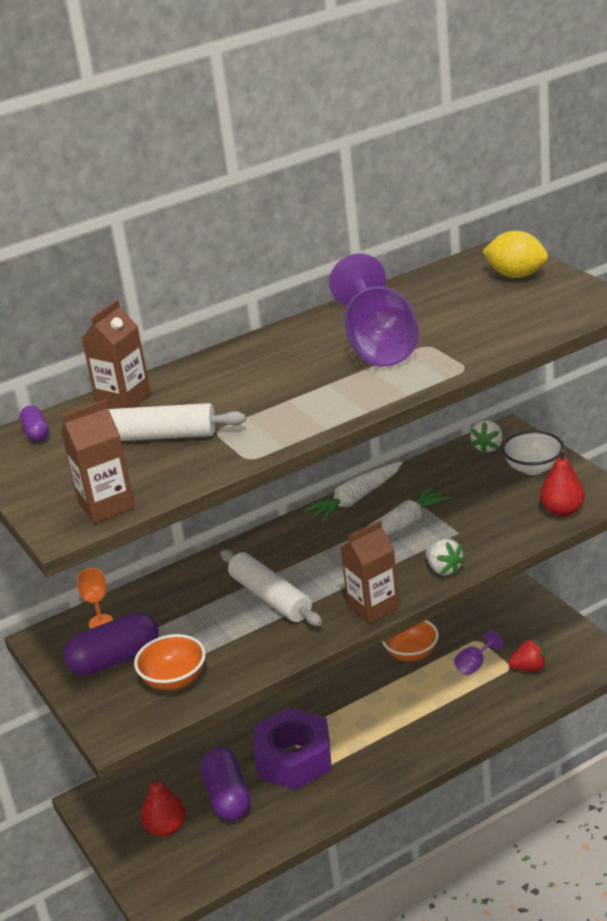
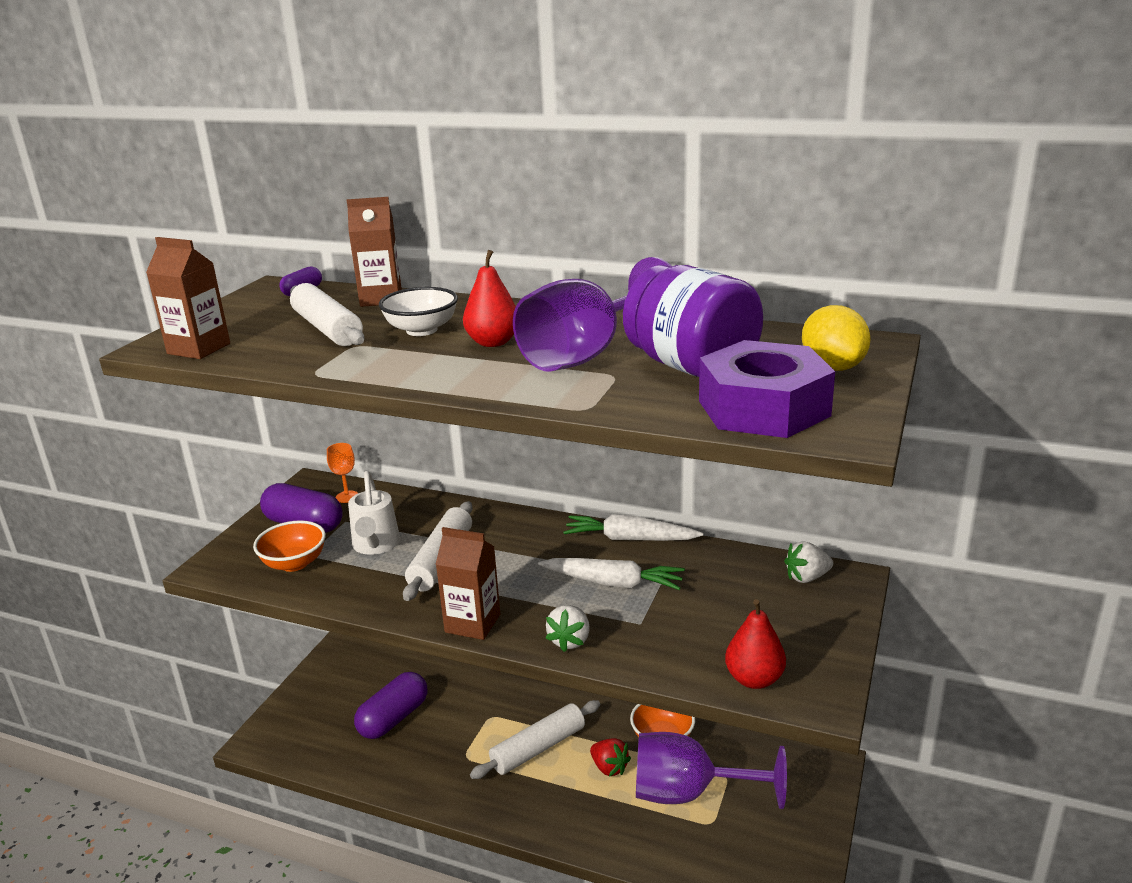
camera: 50 degrees right, 5 degrees down
(166, 828) = (337, 703): red pear -> red pear (493, 342)
(204, 626) = (375, 545): none -> white watering can
(294, 758) = (466, 734): purple nut -> purple nut (763, 408)
(353, 723) = (538, 748): none -> white rolling pin
(452, 316) = (691, 367): none -> purple jar
(475, 665) = (689, 793): purple goblet -> purple goblet, size x2.35
(529, 668) = (724, 840): red strawberry -> red strawberry (609, 767)
(533, 468) = (808, 623): white bowl -> white bowl (421, 330)

